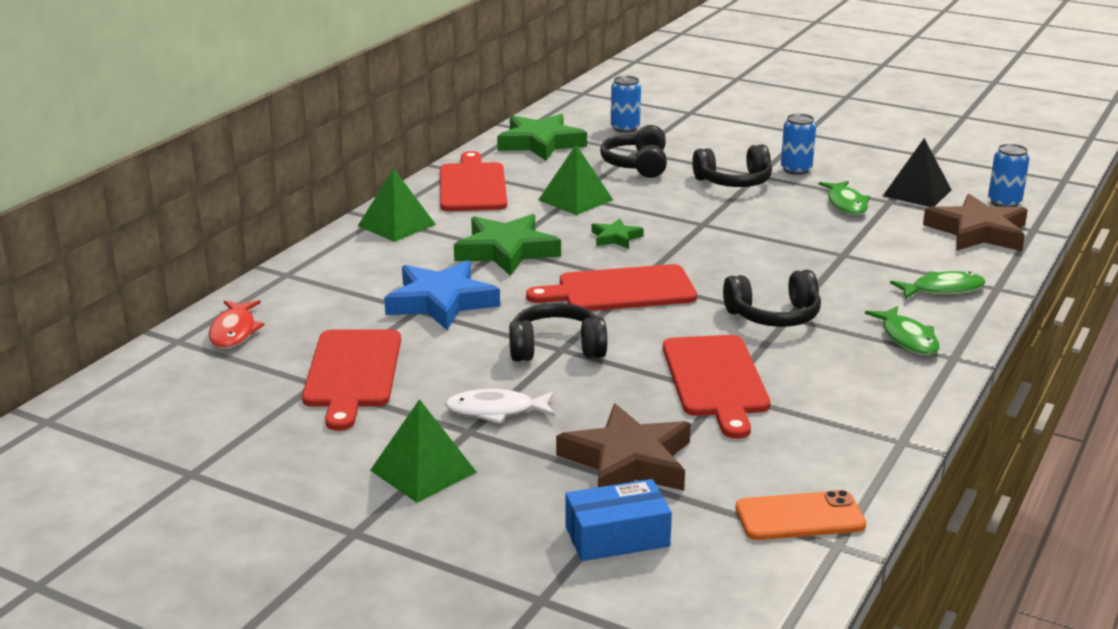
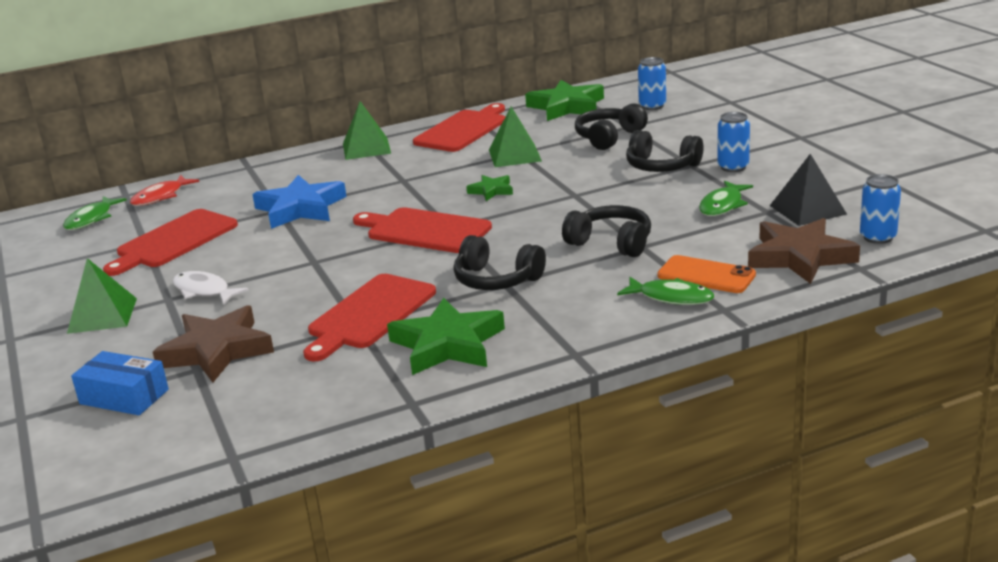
camera: 40 degrees right, 0 degrees up
(506, 251) = (401, 183): green star -> green star (447, 344)
(556, 348) = (311, 260): black headphones -> black headphones (611, 243)
(799, 517) = (246, 429): orange phone -> orange phone (706, 275)
(907, 339) = (565, 328): green fish -> green fish (91, 219)

